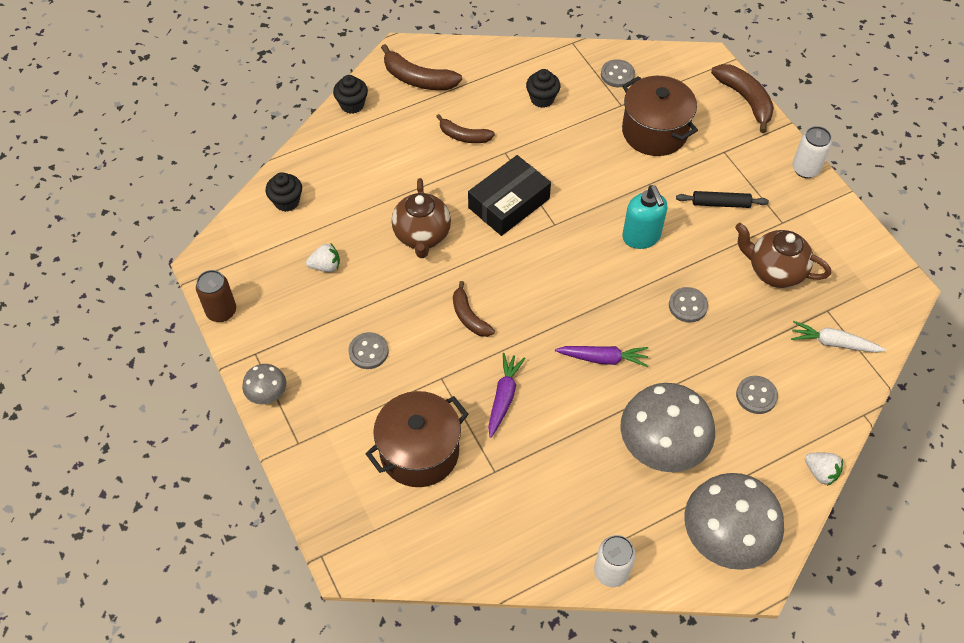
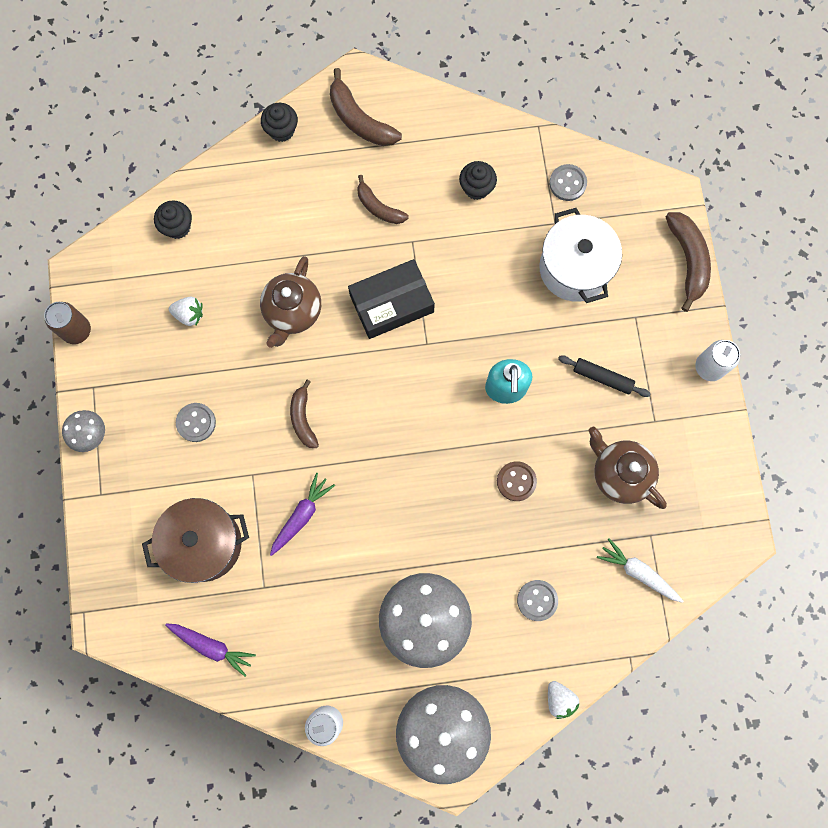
camera: 20 degrees right, 20 degrees up
(603, 358) = (410, 509): purple carrot -> purple carrot (212, 646)
(654, 132) = (574, 268): brown pot -> white pot
(687, 306) = (516, 481): grey button -> brown button

